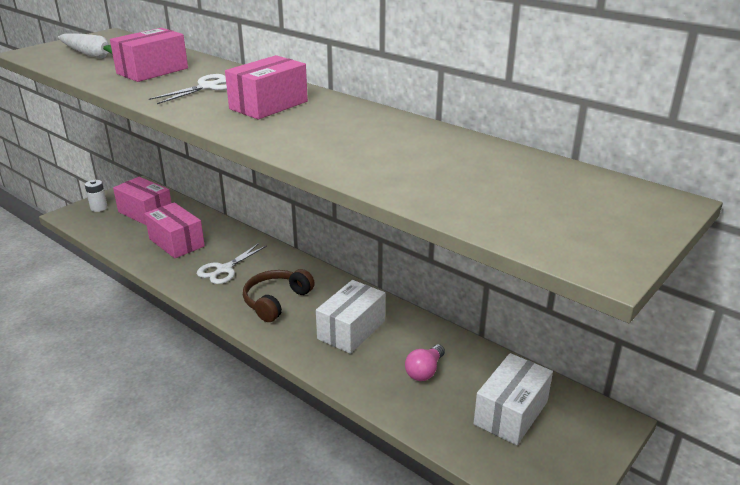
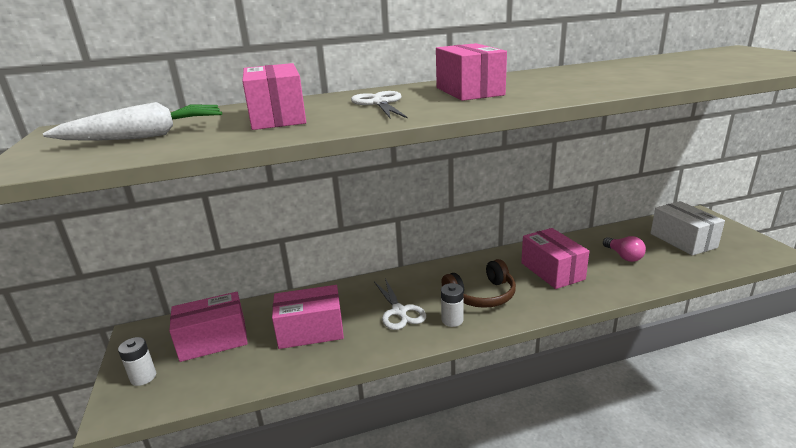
camera: 55 degrees left, 5 degrees down
(228, 297) = (452, 320): none -> white battery
(276, 301) = (481, 295): brown headphones -> brown headphones turned 90 degrees counterclockwise
(351, 330) = (552, 271): white box -> pink box

